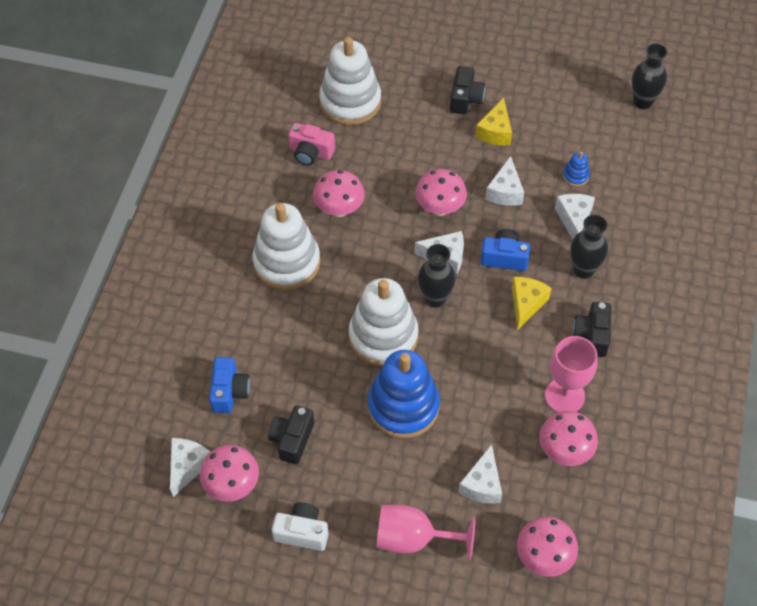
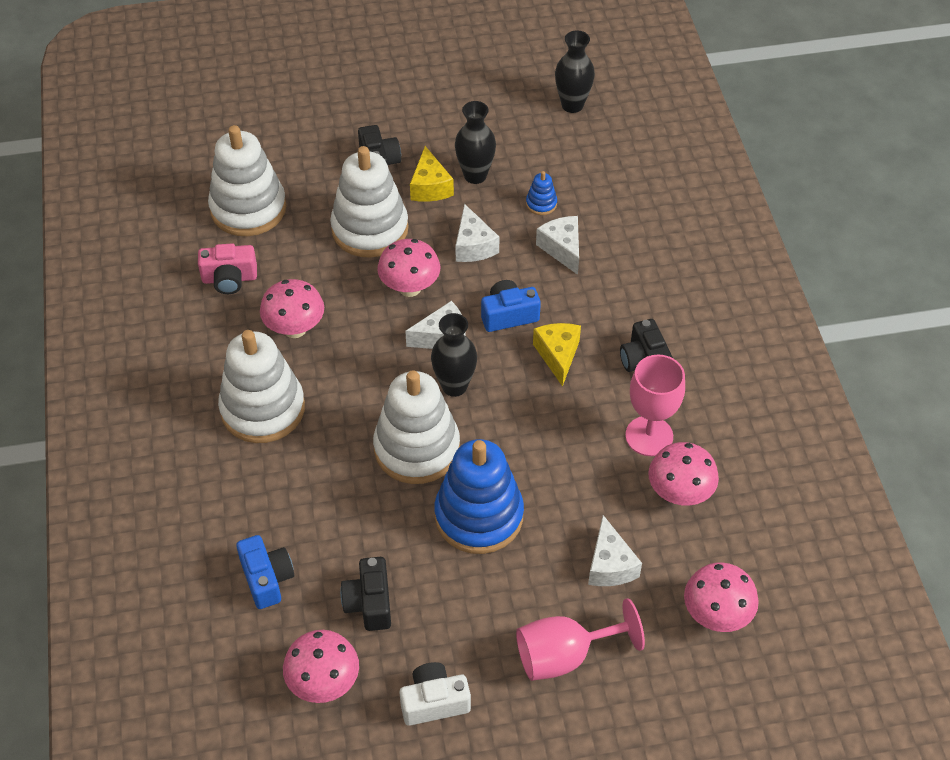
camera: 25 degrees left, 5 degrees down
(187, 466) = (258, 684): white cheese -> none
(432, 150) = (370, 229): none -> white stacking toy
(583, 270) = (600, 298): black vase -> black vase (475, 175)

